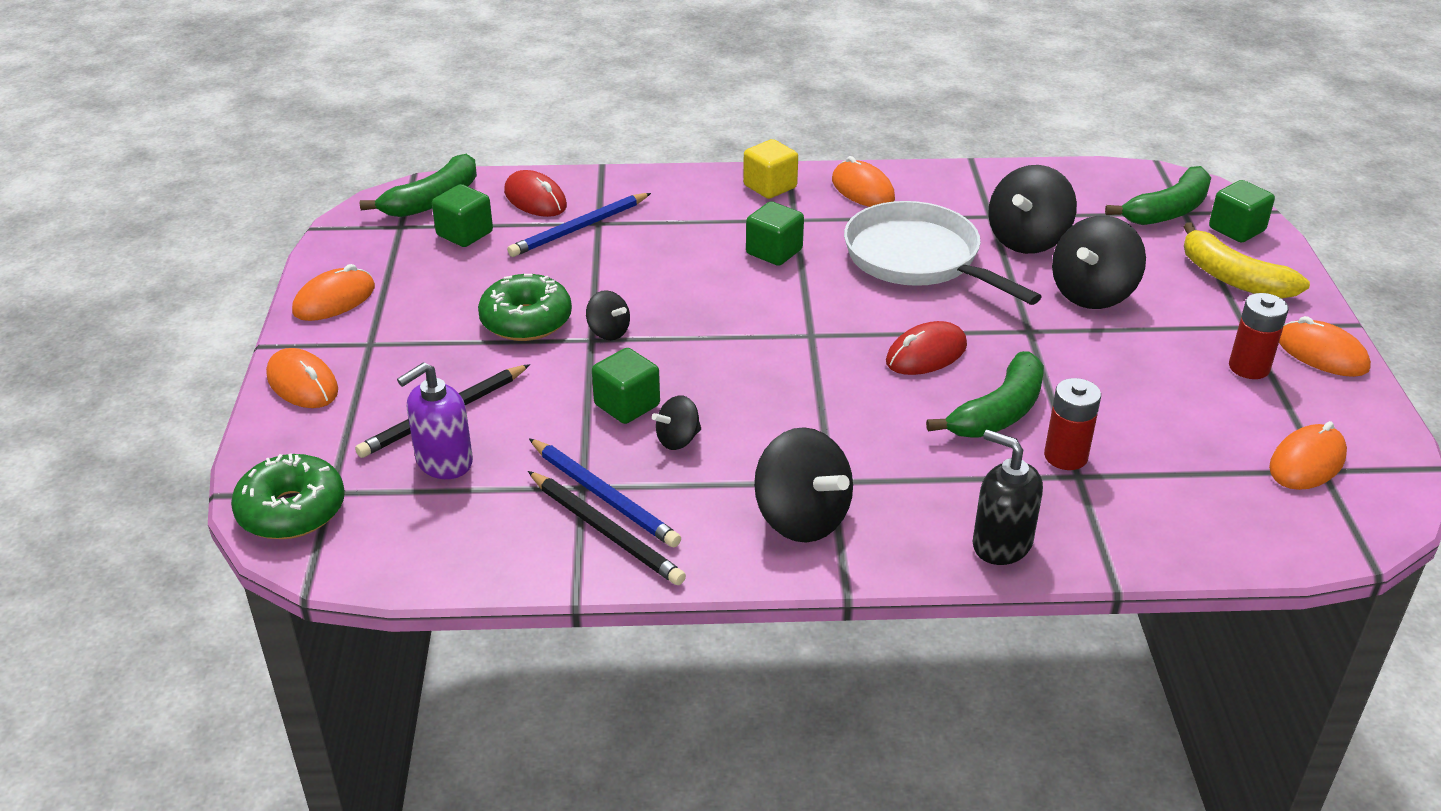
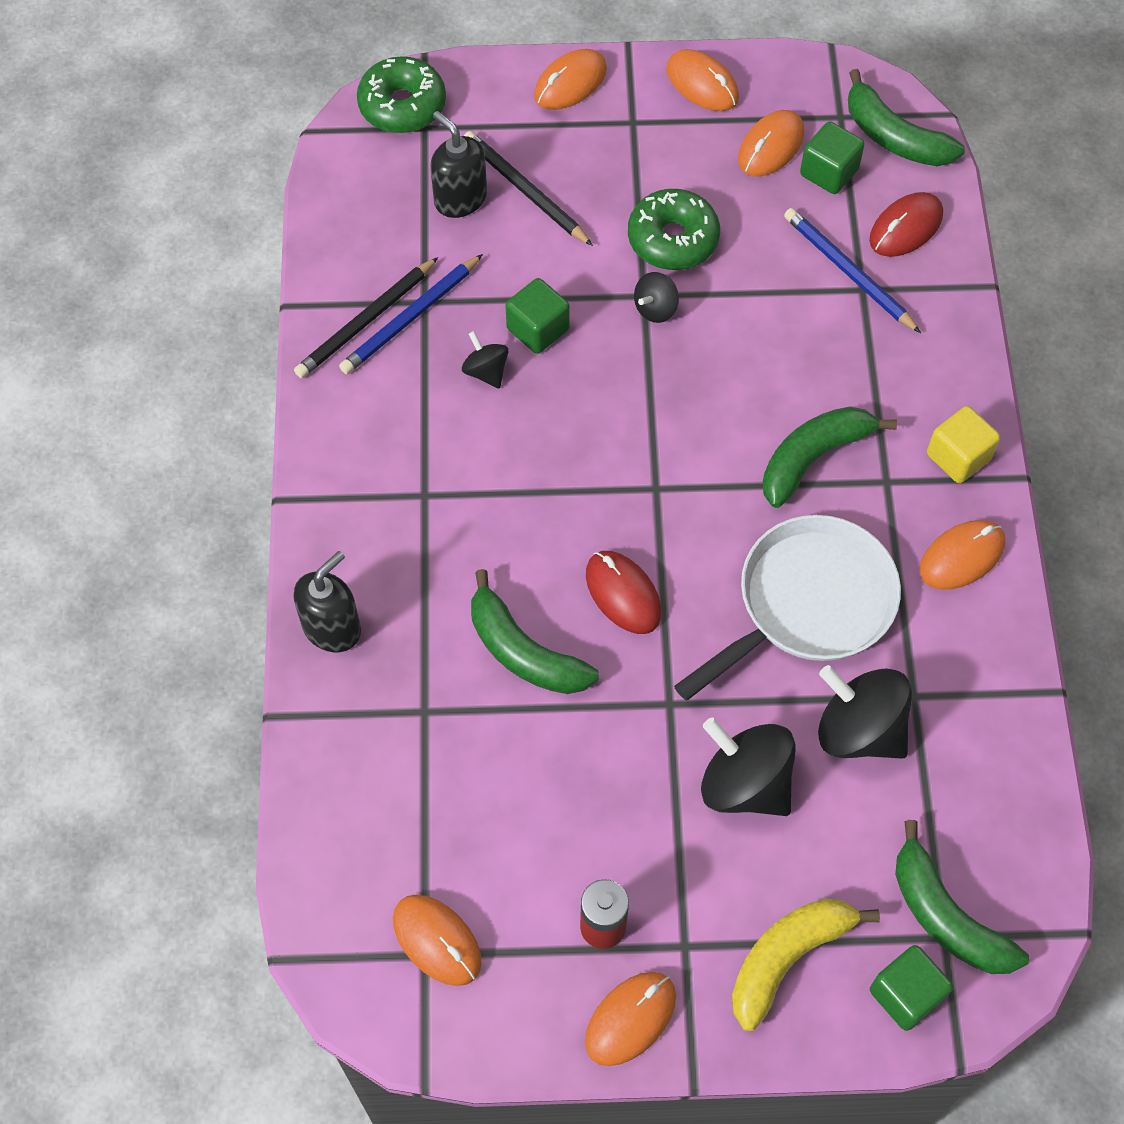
camera: 90 degrees right, 25 degrees up
(426, 263) = (770, 146): none -> orange mouse
(443, 462) = (460, 198): purple soap dispenser -> black soap dispenser
(774, 252) = (813, 457): green cube -> green banana
(801, 519) = (374, 468): black spinning top -> none
(1065, 456) = (453, 704): red battery -> none

